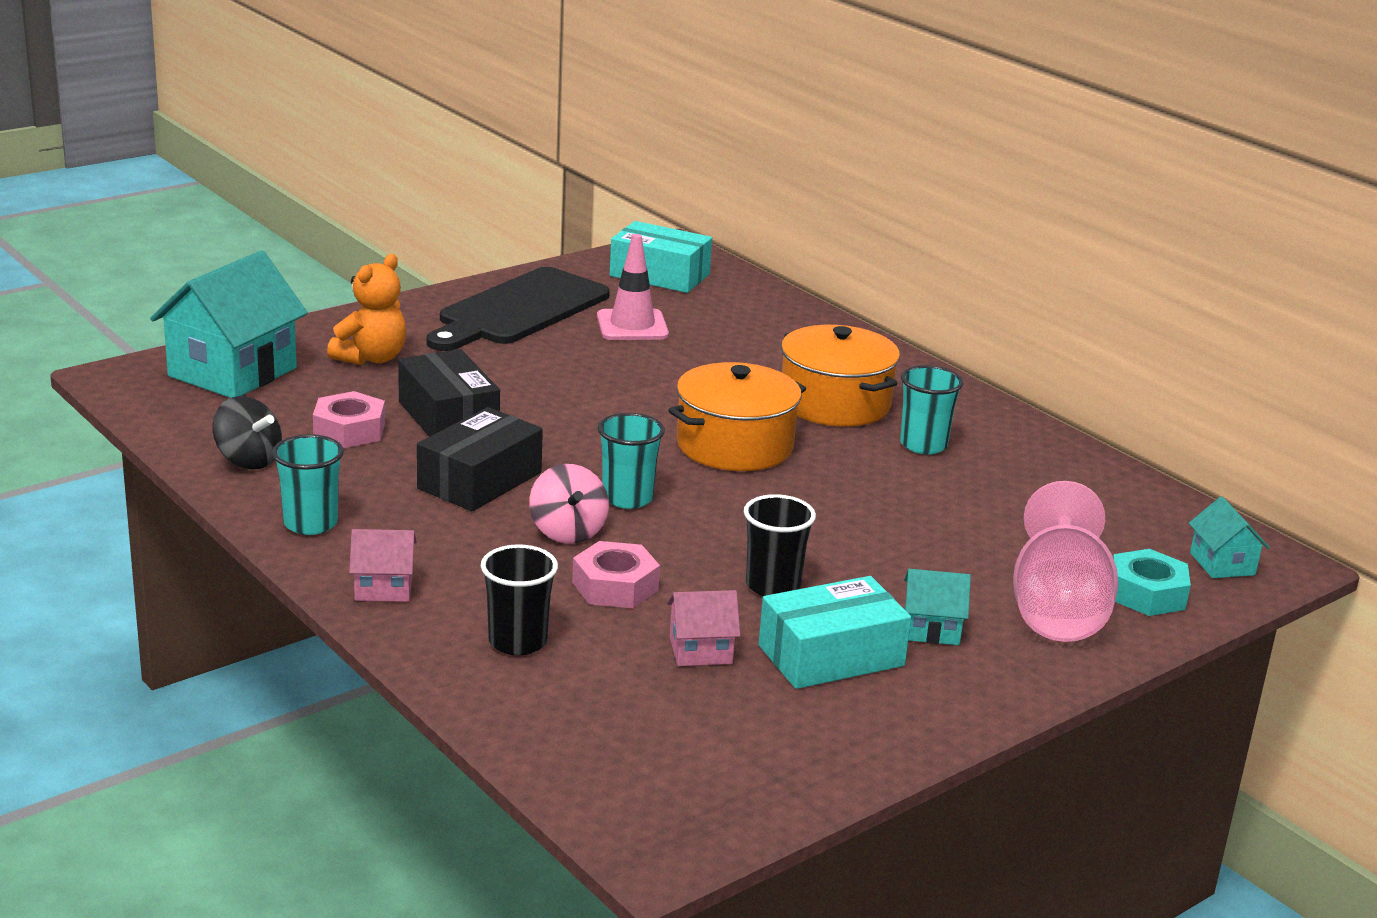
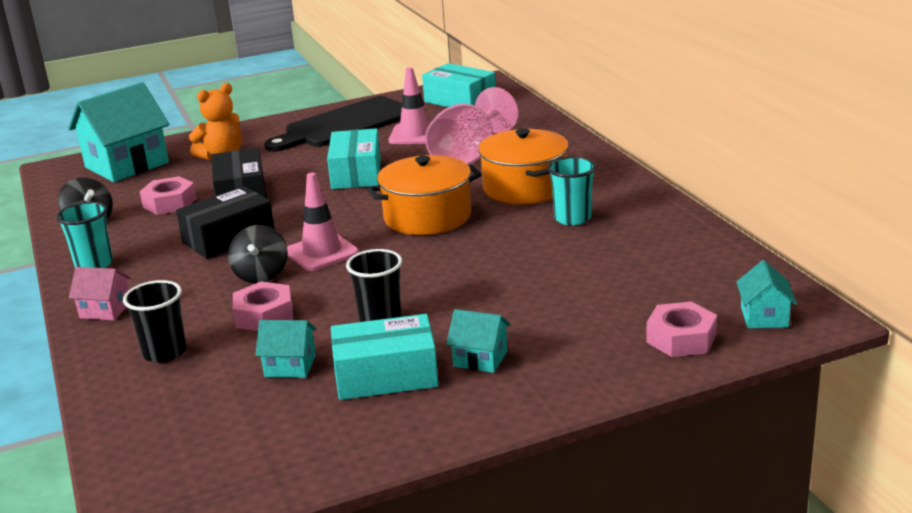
camera: 20 degrees right, 0 degrees up
(568, 532) = (261, 275): pink spinning top -> black spinning top
(591, 384) = (356, 173): none -> turquoise box
(627, 498) = (321, 252): turquoise cup -> pink traffic cone
(700, 650) = (290, 366): pink house -> turquoise house
(1058, 609) = (596, 348): pink goblet -> pink goblet (469, 156)
(1146, 593) = (681, 338): turquoise nut -> pink nut

